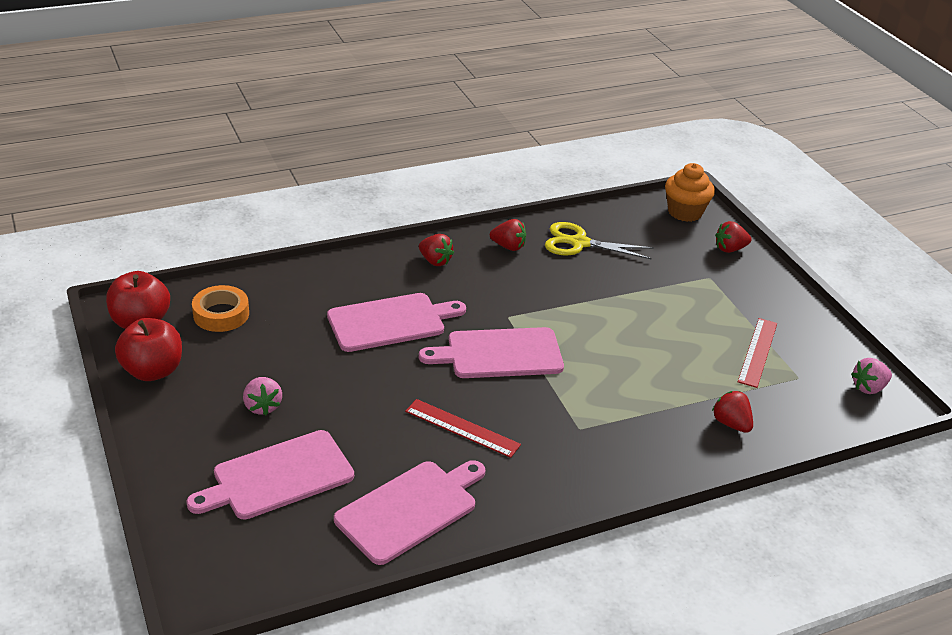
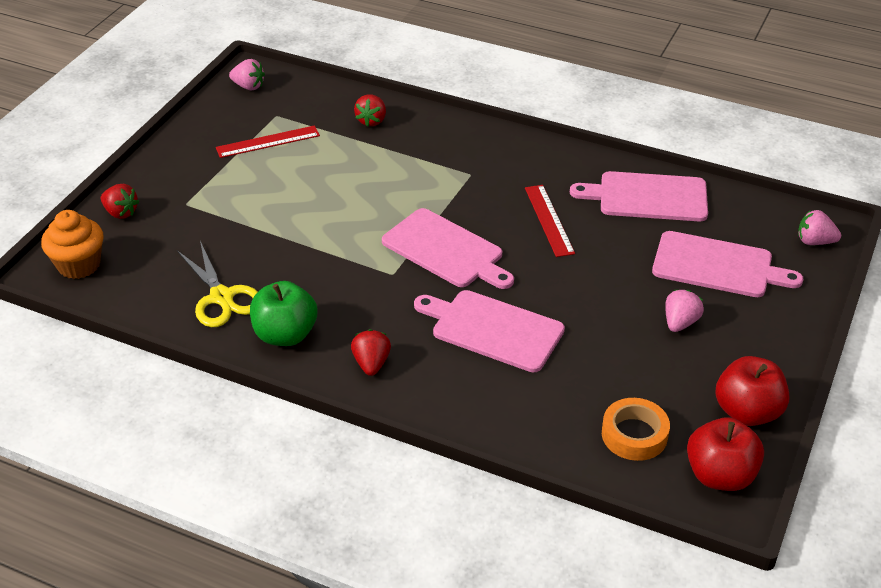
camera: 130 degrees left, 5 degrees up
(208, 565) = (814, 241): none -> pink strawberry
(508, 246) = (285, 335): red strawberry -> green apple

